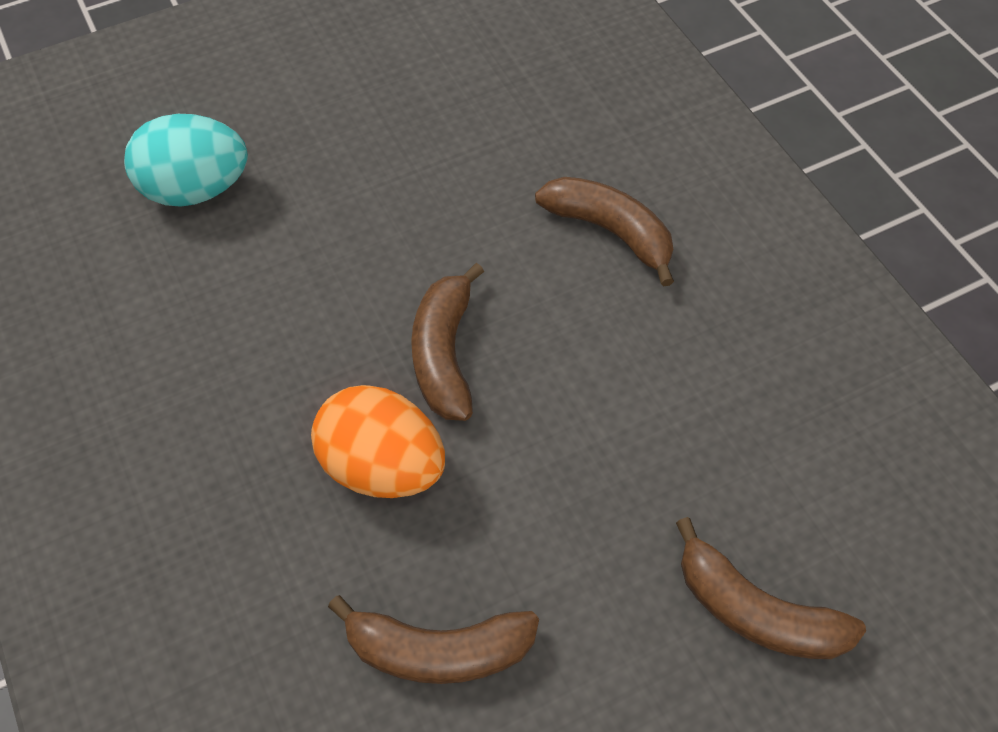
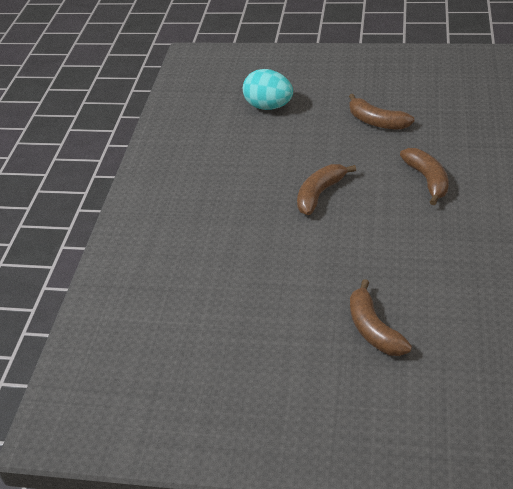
camera: 40 degrees right, 15 degrees down
(383, 466) = (265, 219): orange egg -> none
(438, 650) = (238, 282): brown banana -> brown banana (376, 121)

